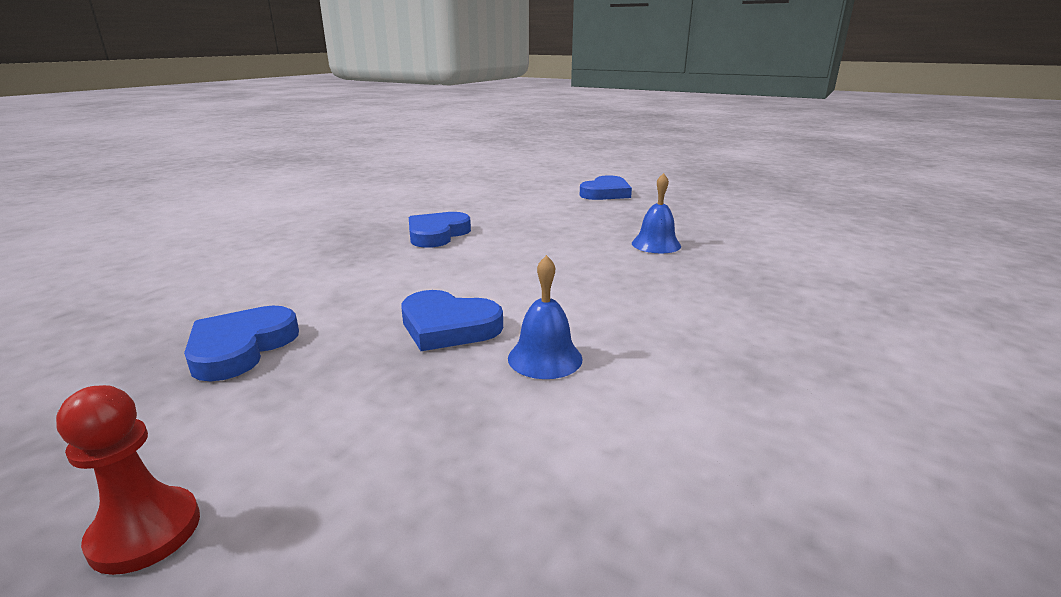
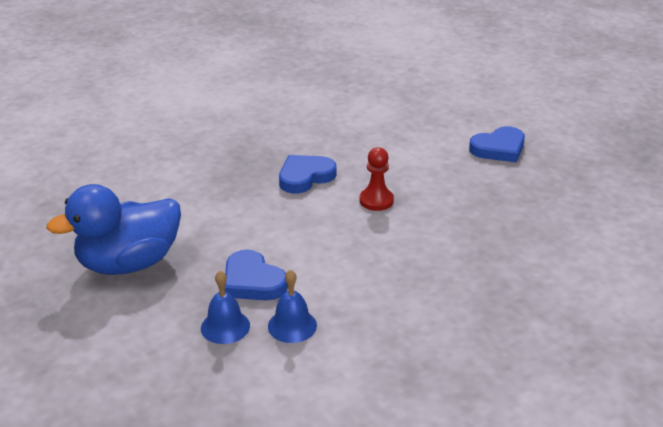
camera: 25 degrees right, 10 degrees up
(145, 532) = (61, 364): red pawn -> red pawn (376, 200)
(241, 348) = (129, 263): blue heart -> blue duck
(656, 244) = (471, 237): blue bell -> blue bell (225, 326)

